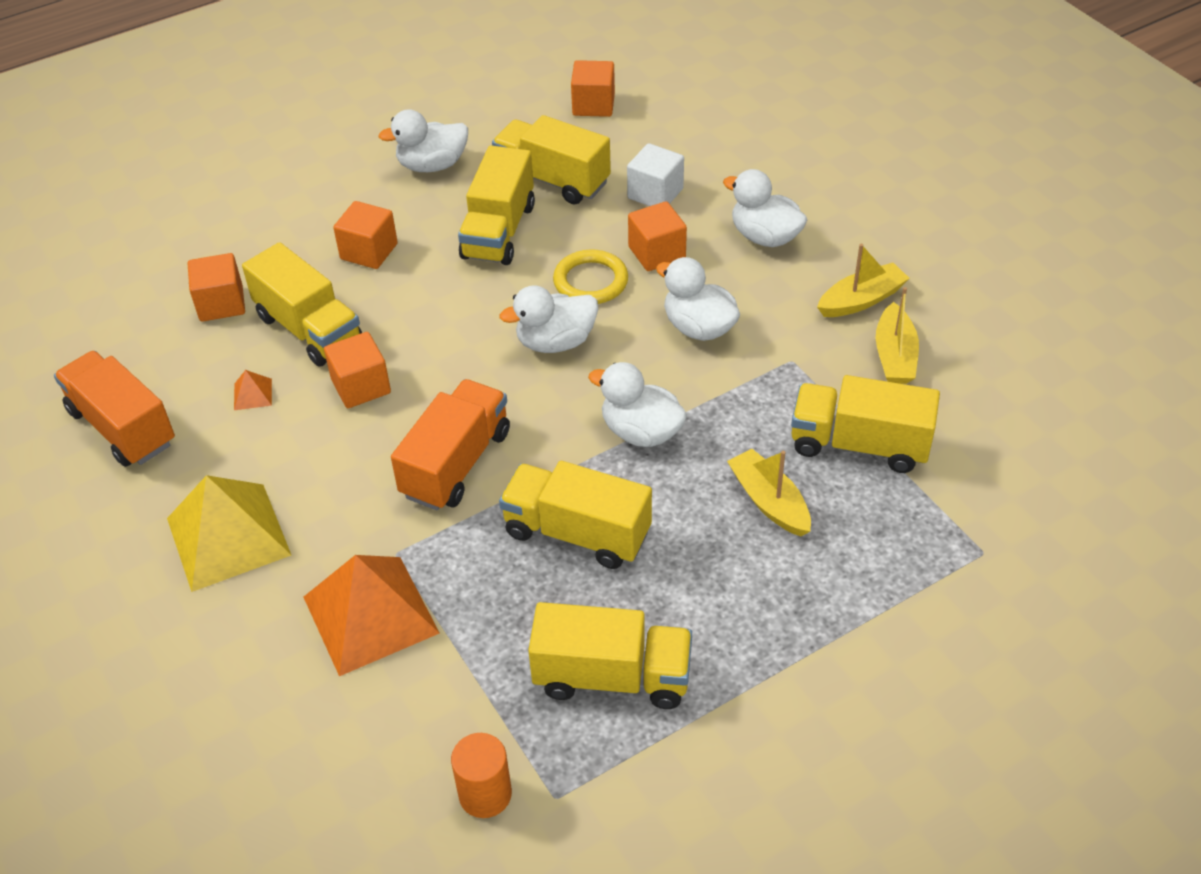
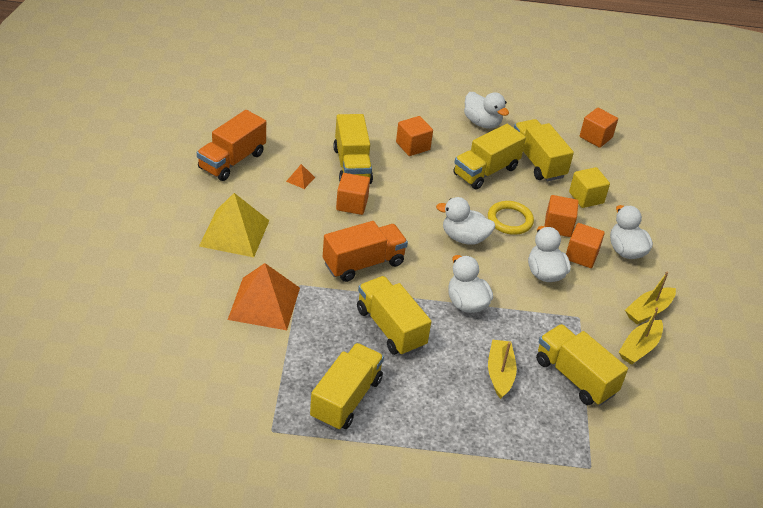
camera: 30 degrees right, 5 degrees down
(122, 427) = (232, 161): orange truck -> orange truck turned 135 degrees counterclockwise
(221, 304) = (323, 132): orange cube -> orange cube (581, 255)
(432, 165) = (482, 123): white duck -> white duck turned 150 degrees counterclockwise
(485, 794) = (243, 408): orange cylinder -> none
(612, 676) = (346, 399): yellow truck -> yellow truck turned 105 degrees counterclockwise
(655, 193) = (586, 197): white cube -> yellow cube
(861, 300) = (648, 311): yellow boat -> yellow boat turned 135 degrees clockwise

